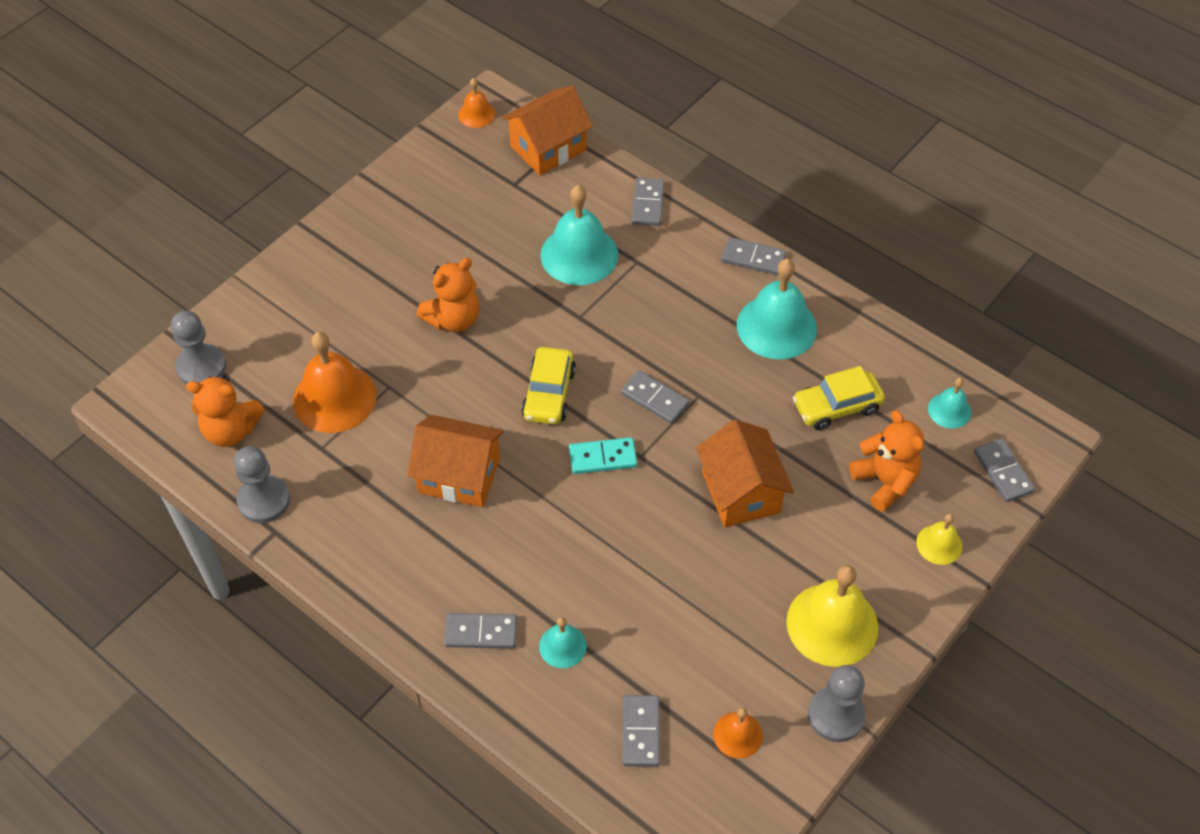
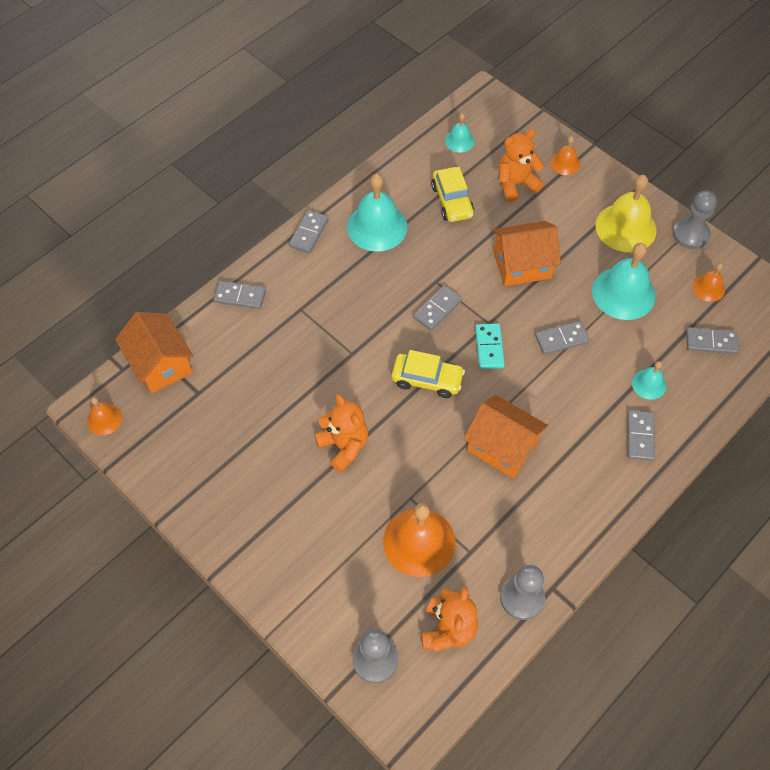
camera: 85 degrees left, 5 degrees up
(459, 476) = (502, 447): orange house -> orange house turned 75 degrees counterclockwise
(579, 254) = (287, 349): turquoise bell -> turquoise bell (623, 293)
(939, 544) = (565, 163): yellow bell -> orange bell
(1003, 472) = (510, 122): grey domino -> grey domino (561, 339)

